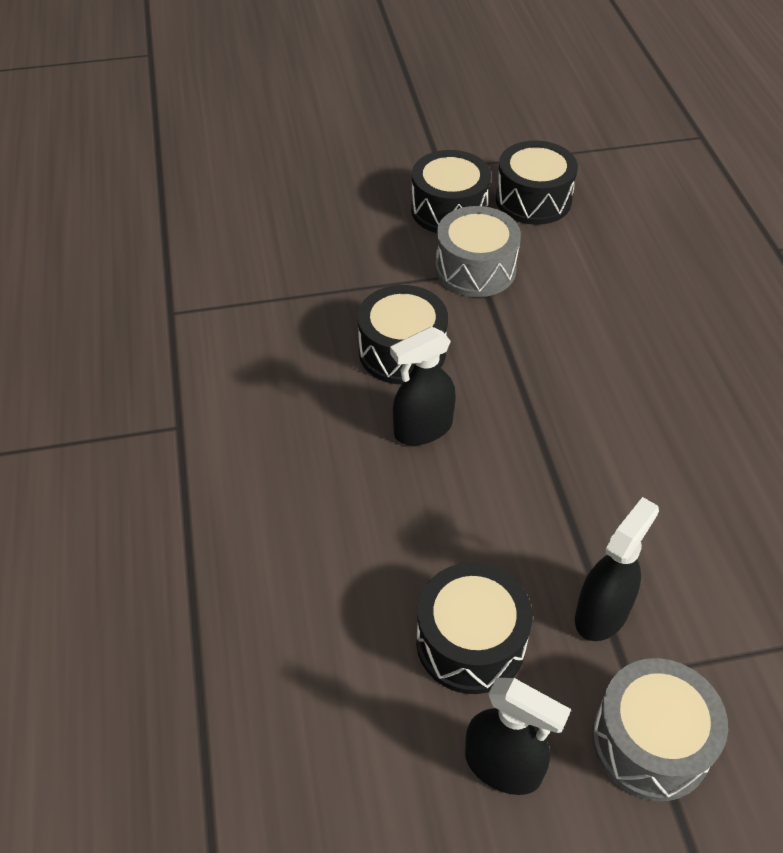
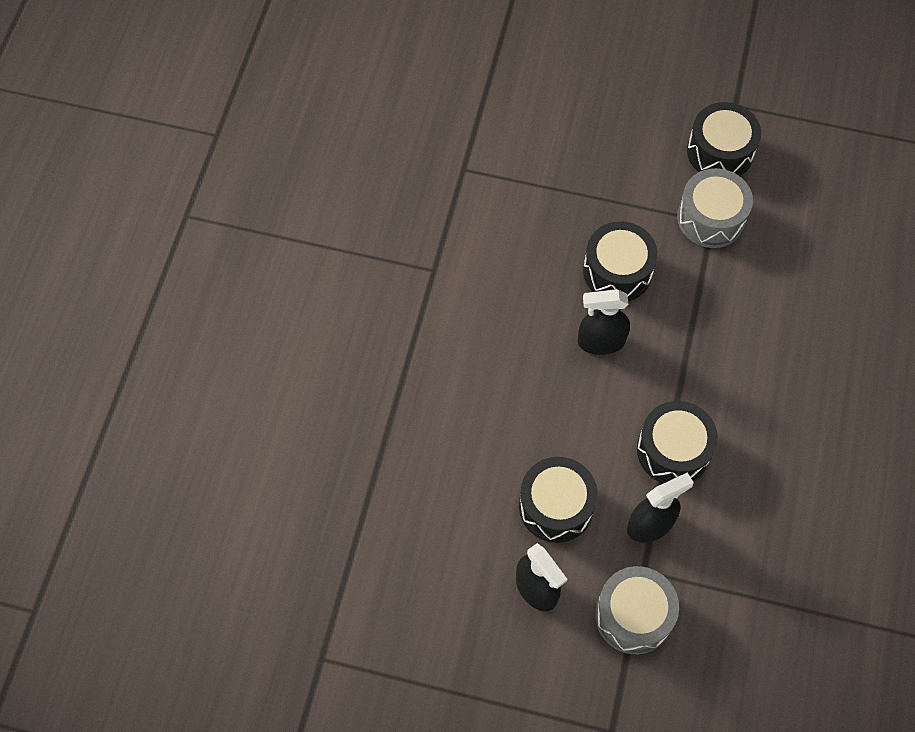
camera: 25 degrees right, 15 degrees up
(533, 200) = (795, 168): black drum -> black drum (673, 450)

